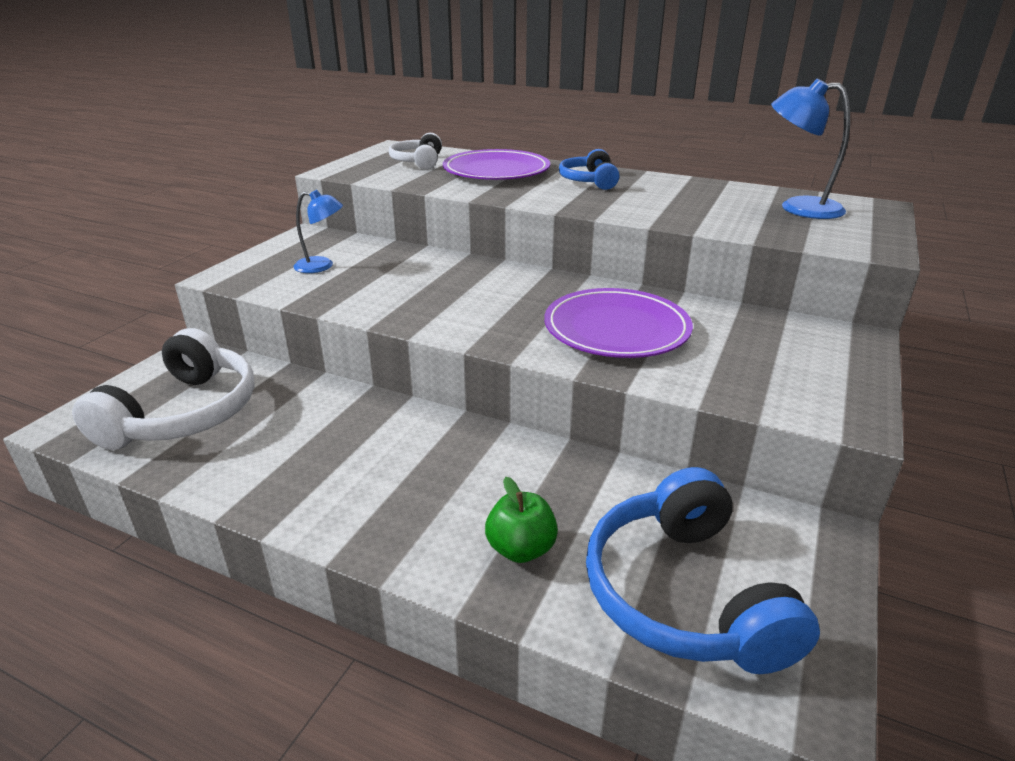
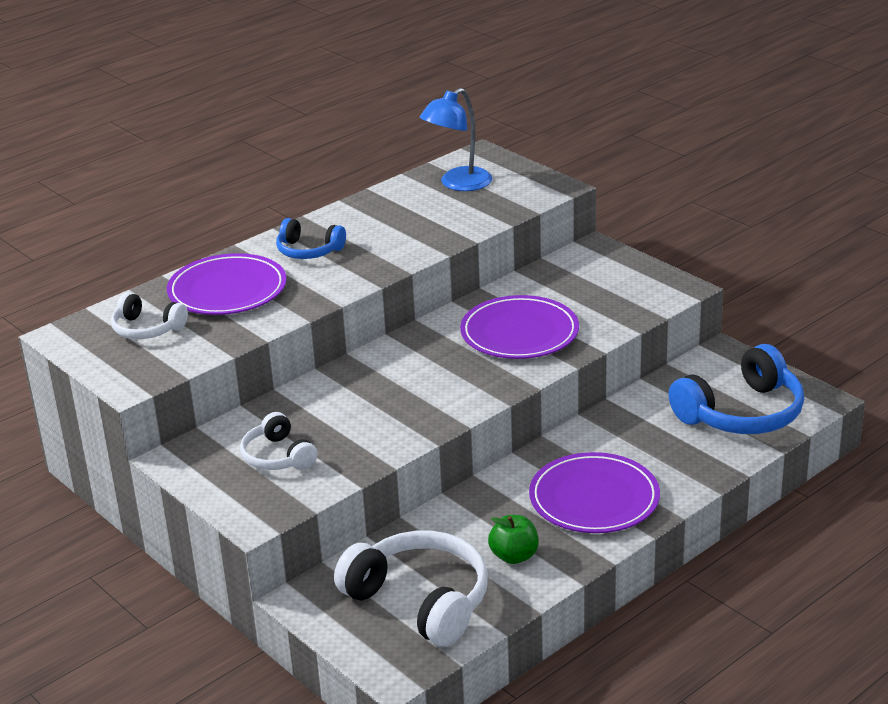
camera: 65 degrees left, 0 degrees up
(322, 266) = (278, 456): blue lamp -> white headphones
(398, 489) = (594, 498): none -> purple plate
(521, 549) = (679, 459): green apple -> green apple (514, 556)
(684, 594) = (742, 413): blue headphones -> blue headphones turned 45 degrees counterclockwise

